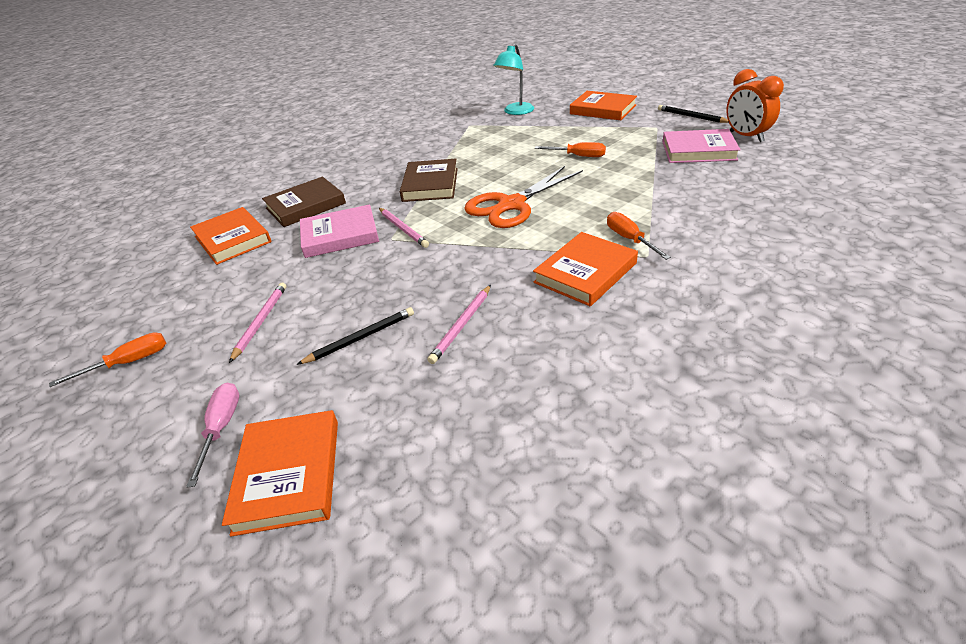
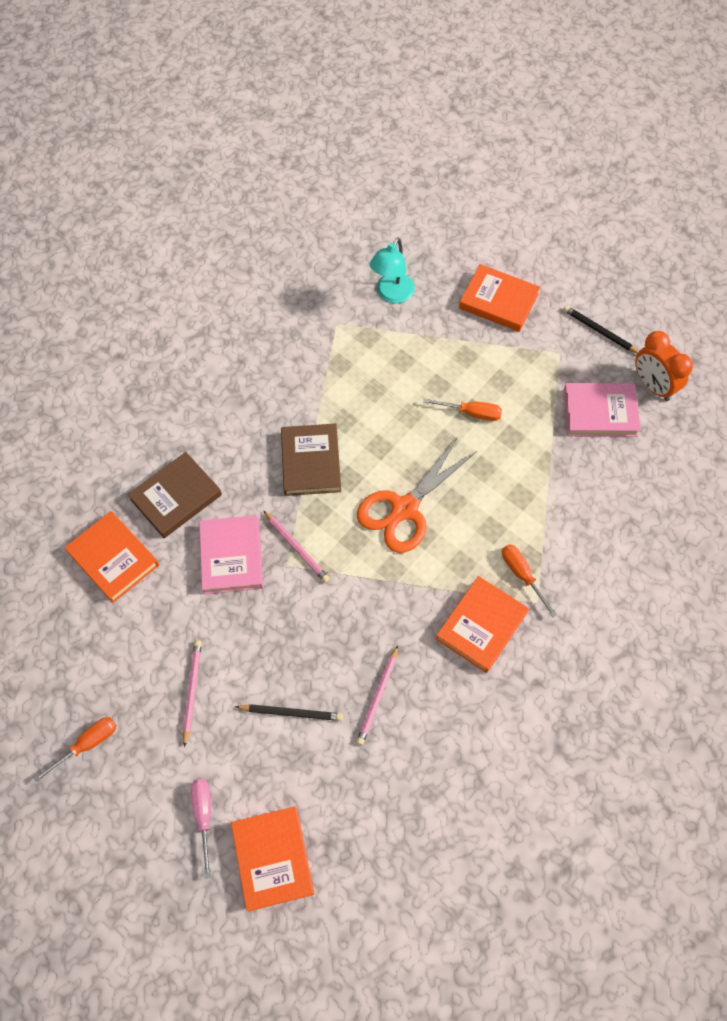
camera: 10 degrees left, 25 degrees up
(340, 235) = (231, 556): pink book -> pink book turned 75 degrees counterclockwise
(360, 338) = (291, 712): black pencil -> black pencil turned 45 degrees clockwise

